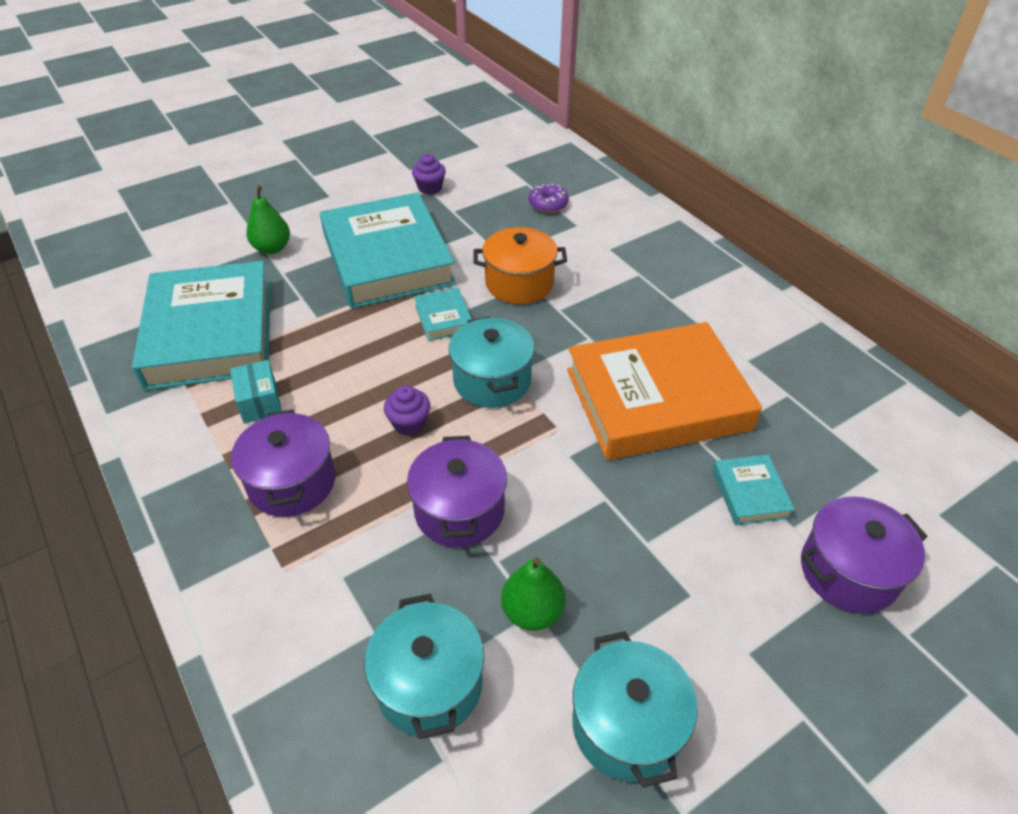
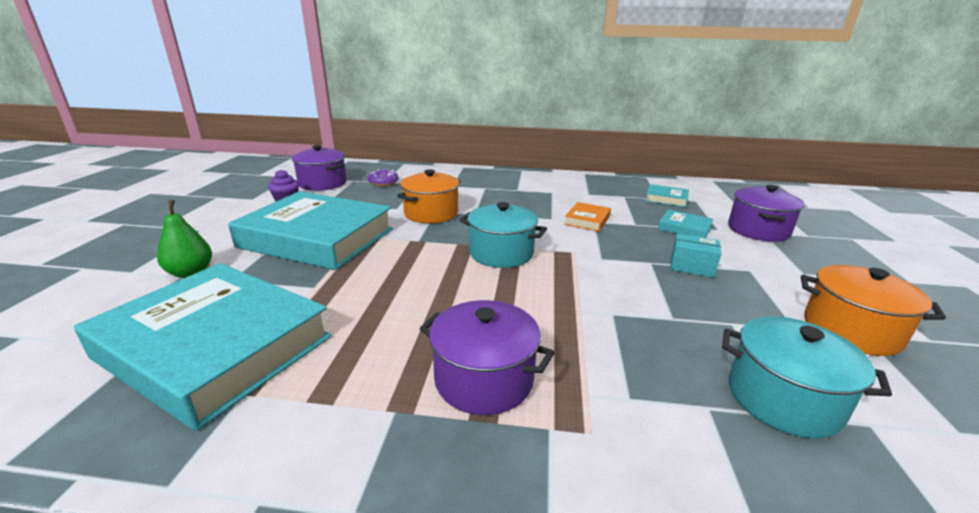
camera: 50 degrees left, 20 degrees down
(260, 402) = (357, 356): turquoise box -> turquoise box (691, 266)
(409, 423) = (496, 296): purple cupcake -> none
(443, 318) = (415, 244): turquoise book -> turquoise book (666, 199)
(459, 510) = (609, 312): purple pot -> purple pot (322, 183)
(532, 611) = (731, 324): green pear -> none
(627, 725) = (851, 330): turquoise pot -> orange pot
(657, 399) = (587, 220): orange book -> orange book, size x0.41

